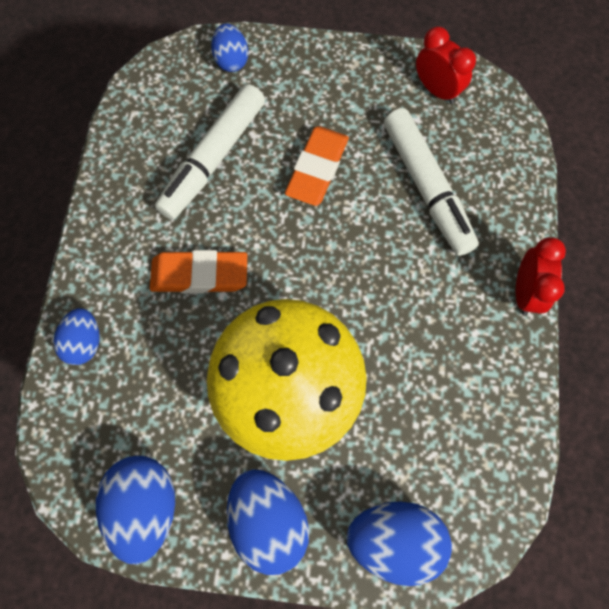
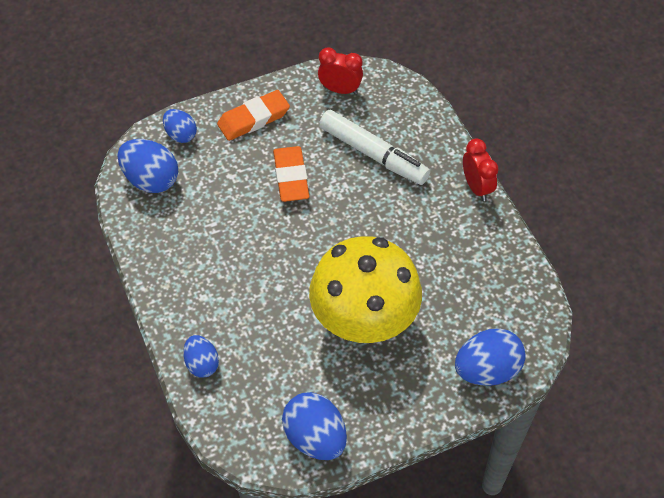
camera: 30 degrees left, 15 degrees down
(199, 274) = (254, 282): orange eraser -> orange eraser (253, 119)
(213, 158) = (212, 205): white marker -> none
(268, 520) = (401, 402): blue egg -> blue egg (151, 180)

